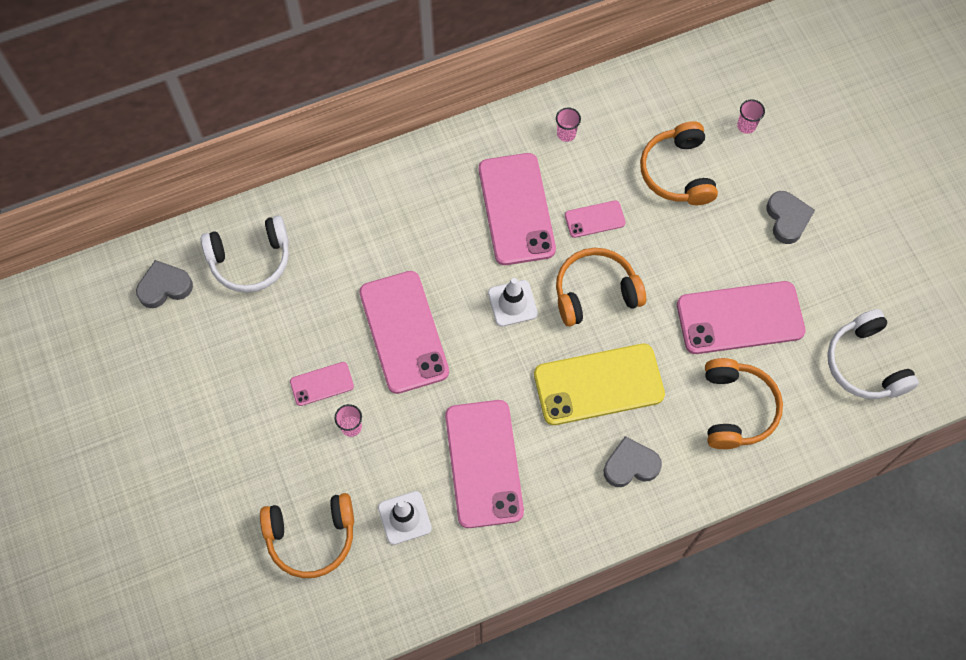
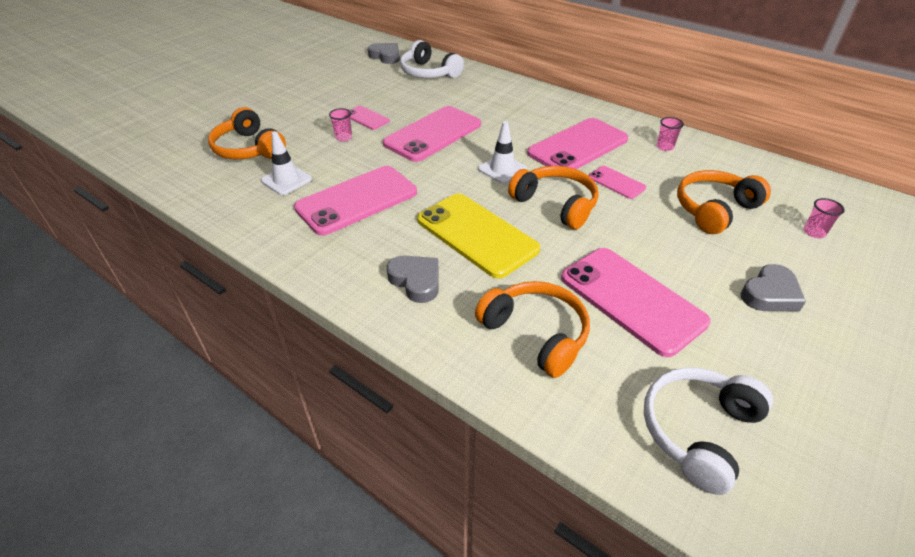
camera: 60 degrees right, 25 degrees down
(736, 409) = (535, 334): orange headphones -> orange headphones turned 105 degrees counterclockwise

